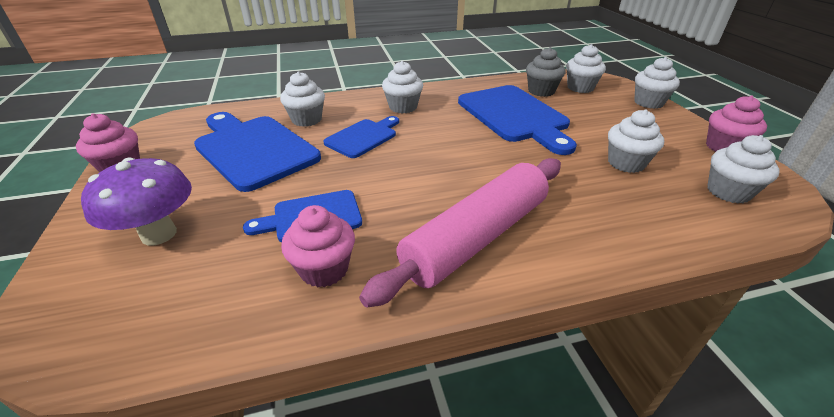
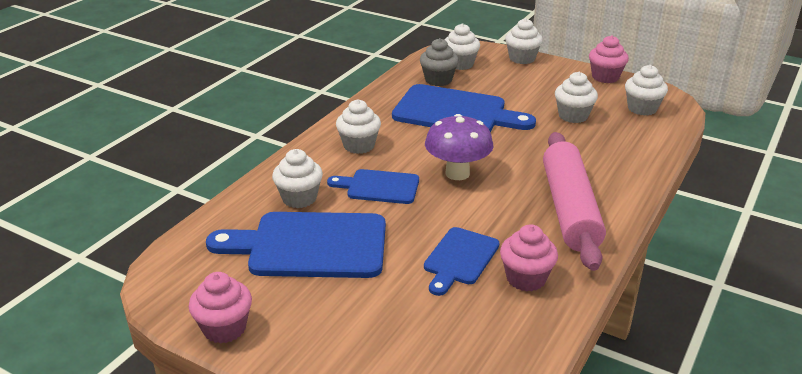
camera: 45 degrees left, 5 degrees down
(159, 234) = (382, 336): purple mushroom -> purple mushroom (457, 173)
(363, 137) = (379, 187): blue cutting board -> blue cutting board turned 75 degrees counterclockwise

